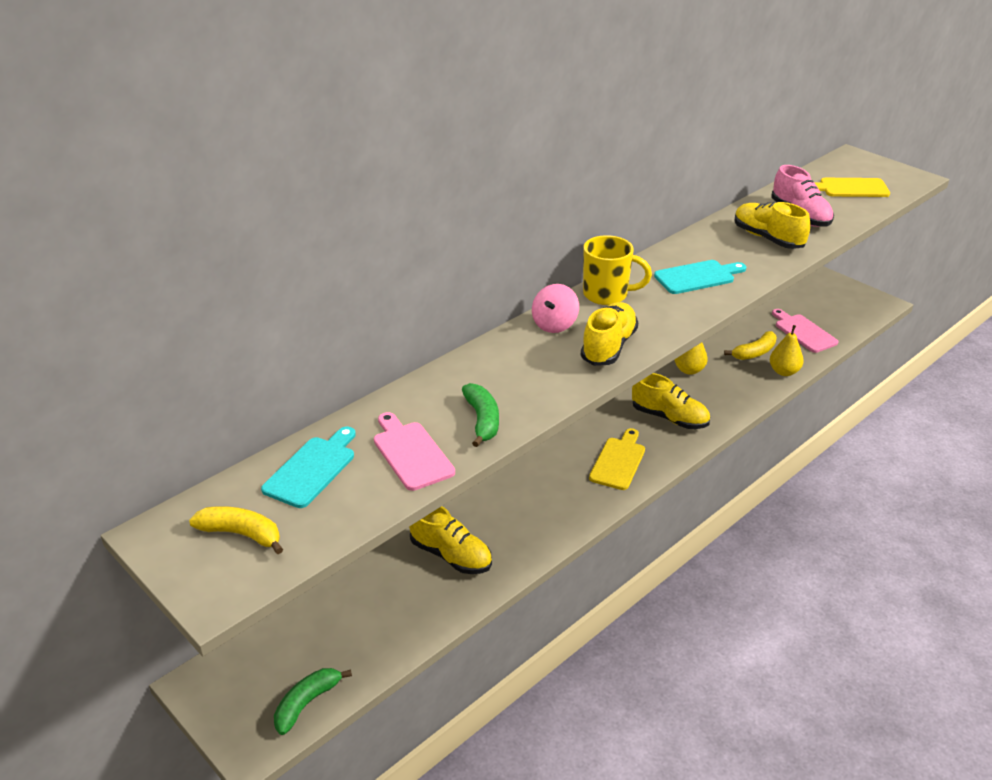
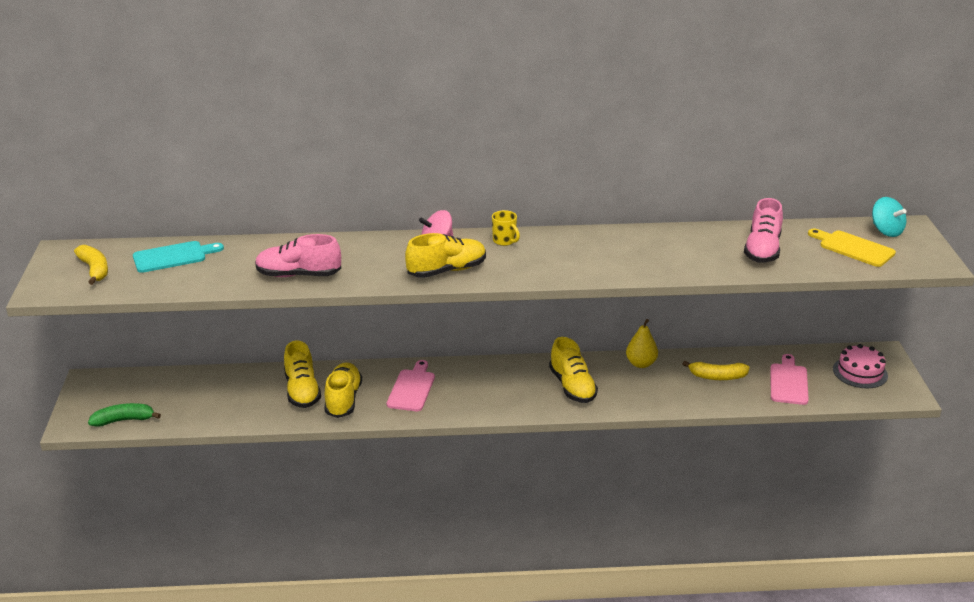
camera: 40 degrees right, 5 degrees down
(411, 453) = (233, 273): pink cutting board -> pink cutting board (412, 388)
(482, 420) = (298, 275): green banana -> pink shoe
(607, 295) = (504, 241): yellow mug -> yellow mug, size x0.58
(618, 461) = (490, 394): yellow cutting board -> none
(697, 277) = (592, 256): turquoise cutting board -> none
(767, 238) = (700, 254): yellow shoe -> yellow shoe (343, 400)
(784, 371) = (720, 401): yellow pear -> none
(833, 301) = (860, 372): none -> pink cake
(846, 166) = (886, 231): none -> turquoise spinning top

